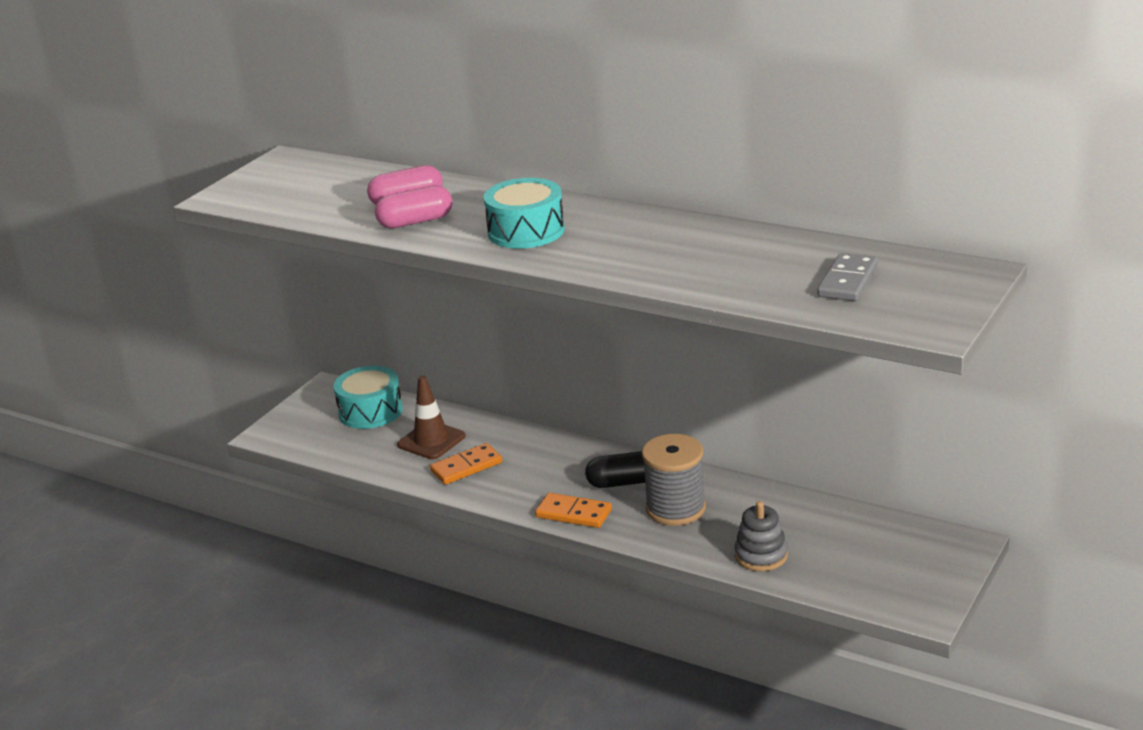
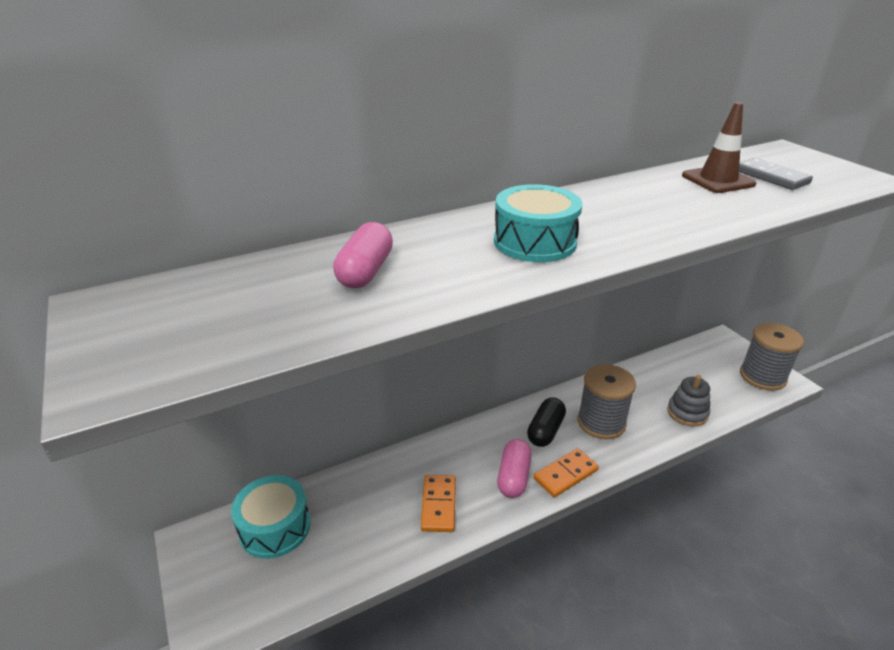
camera: 60 degrees left, 5 degrees up
(415, 222) = (427, 282): pink capsule -> pink capsule (513, 477)
(431, 441) = (373, 508): brown traffic cone -> brown traffic cone (718, 180)
(911, 591) = (762, 376): none -> grey spool

